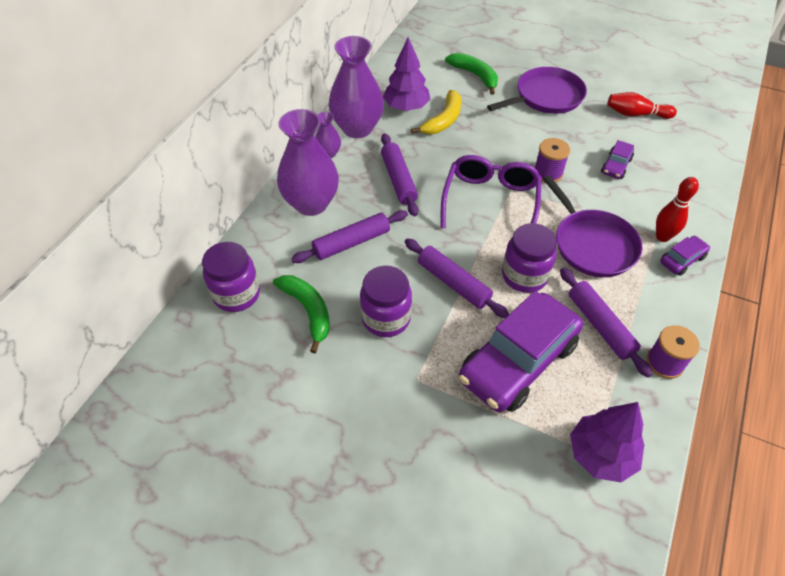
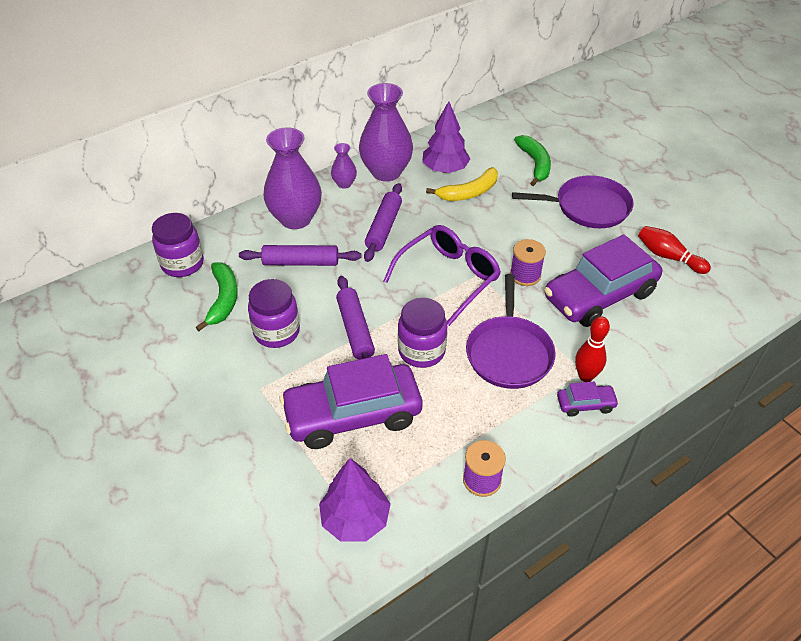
camera: 30 degrees right, 5 degrees down
(600, 325) = (451, 422): purple rolling pin -> none
(616, 166) = (599, 295): purple car -> purple car, size x2.31

